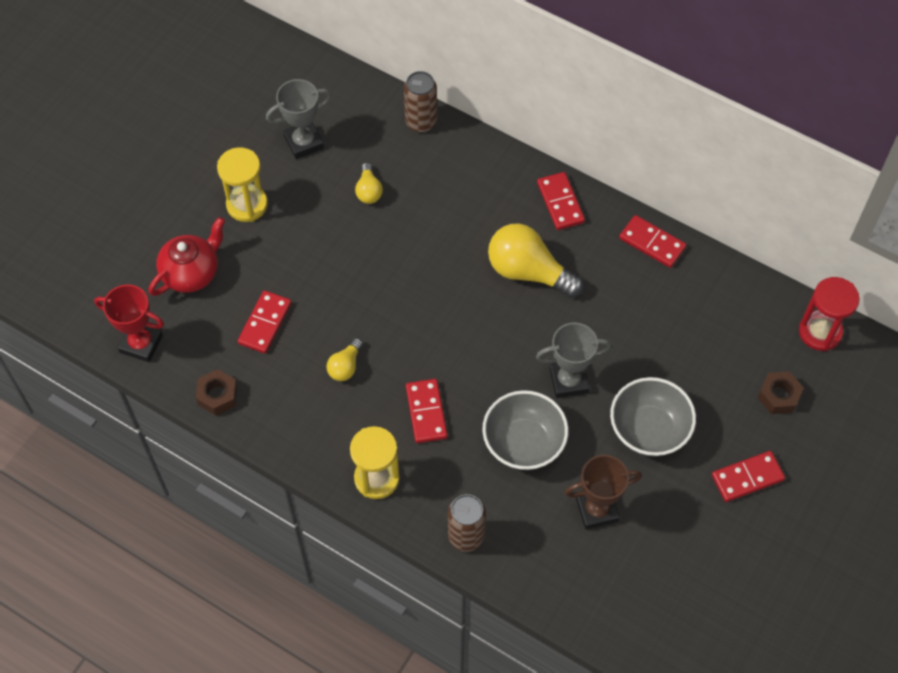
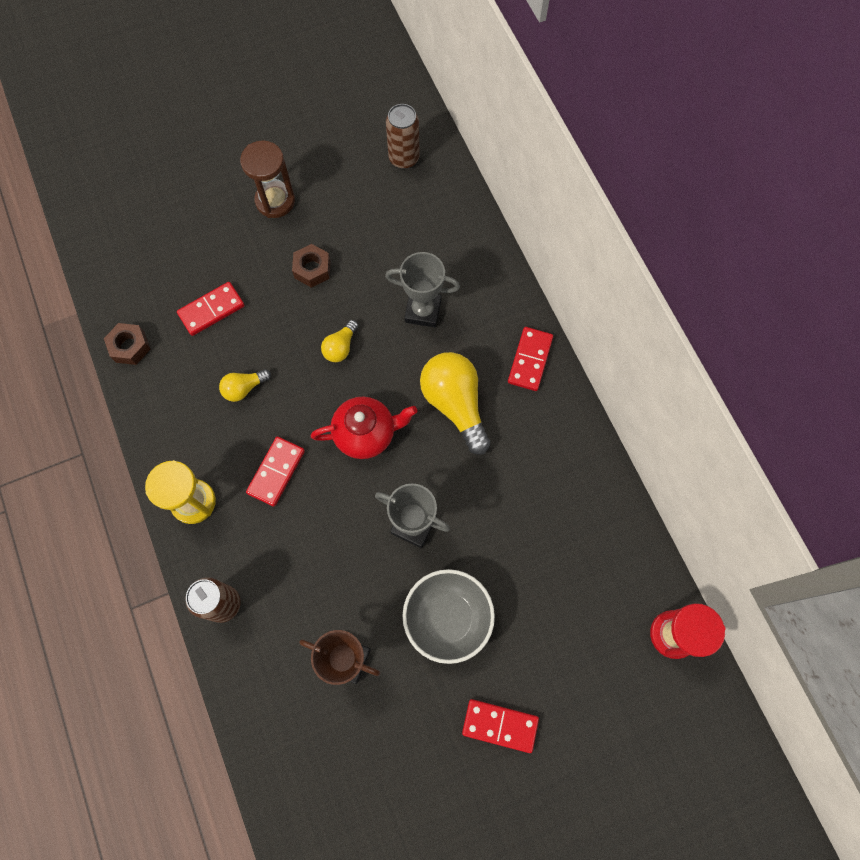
camera: 35 degrees right, 10 degrees up
(141, 344) = (108, 266): red trophy -> none
(191, 273) = (190, 231): red teapot -> red teapot (366, 434)
(247, 205) = (275, 201): yellow hourglass -> brown hourglass
(304, 142) = (359, 175): grey trophy -> grey trophy (423, 311)
(368, 191) = (379, 249): yellow light bulb -> yellow light bulb (340, 347)
(421, 122) = (467, 215): brown can -> brown can (404, 158)
(523, 443) = (333, 555): grey bowl -> none
(652, 243) = (582, 448): red domino -> none
(778, 396) = (587, 668): brown nut -> brown nut (312, 269)

